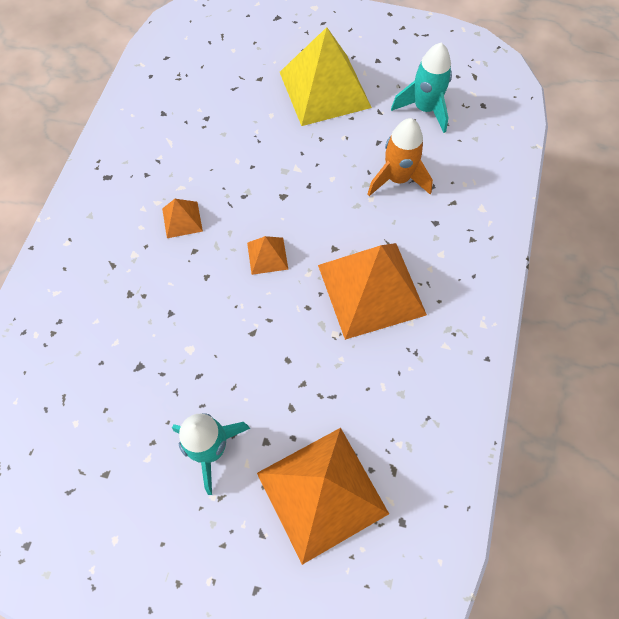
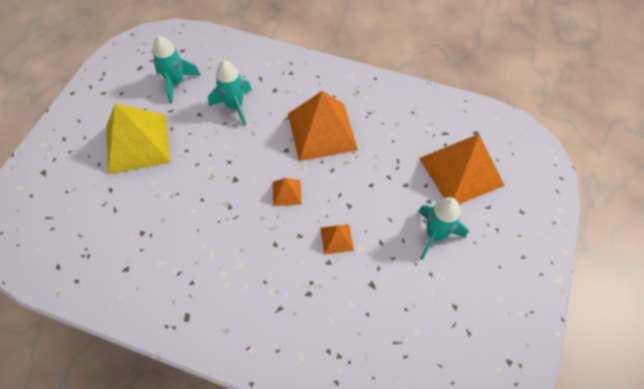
camera: 85 degrees left, 5 degrees down
(182, 219) = (244, 253): orange pyramid -> orange pyramid (337, 239)
(397, 179) = (235, 106): orange rocket -> turquoise rocket

